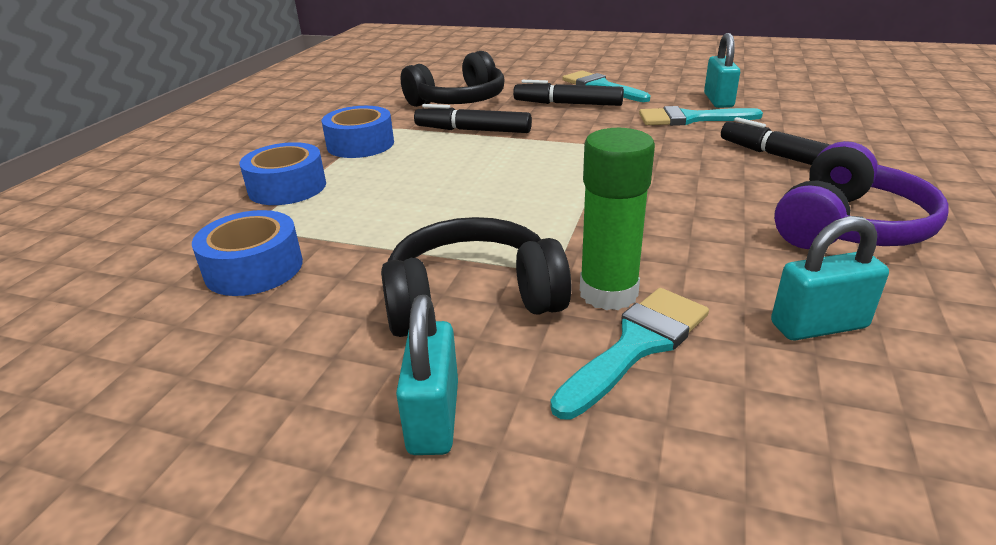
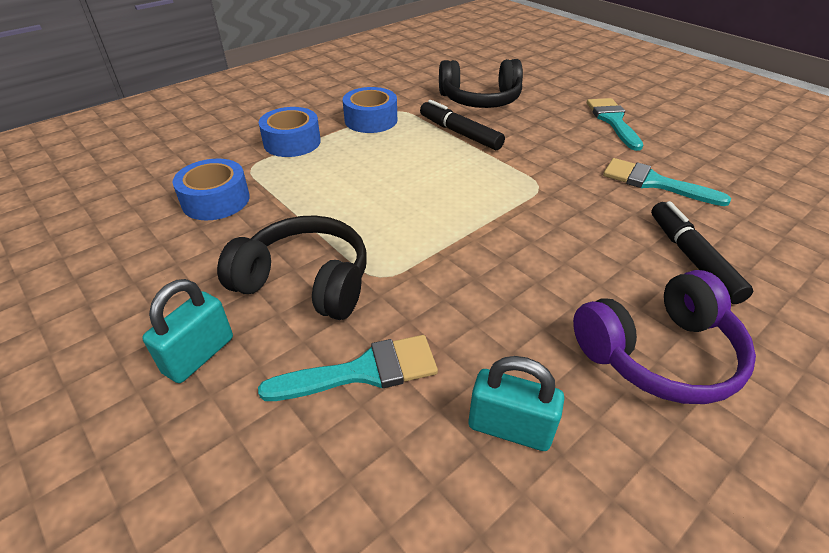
camera: 30 degrees right, 10 degrees up
(567, 104) = (563, 130): black marker -> none
(608, 293) = (393, 320): green glue stick -> none
(718, 100) = (707, 171): turquoise padlock -> none

